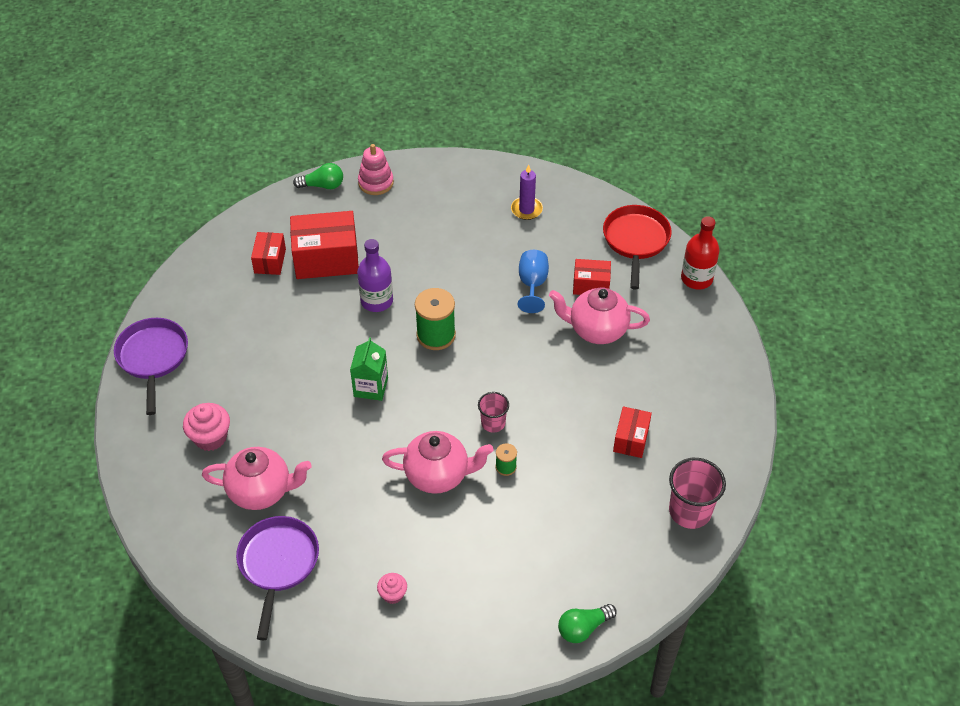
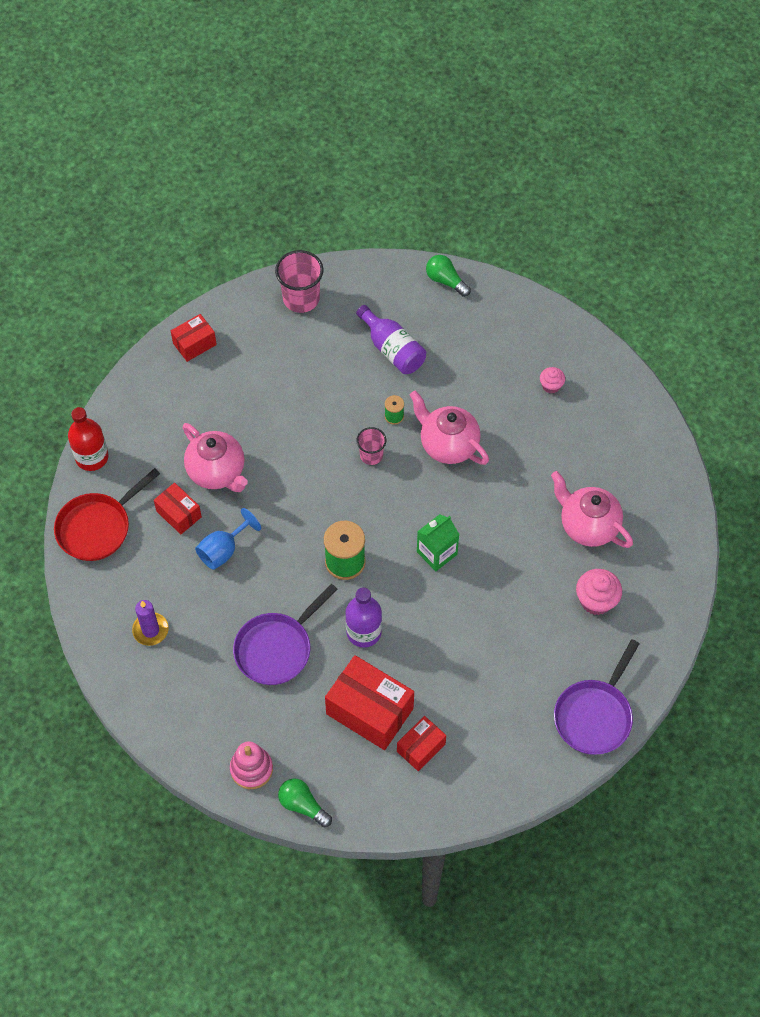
camera: 140 degrees left, 10 degrees up
(278, 564) = (615, 461): purple pan -> purple pan (277, 648)
(564, 523) = (392, 349): none -> purple bottle
(583, 628) = (445, 281): green light bulb -> green light bulb turned 150 degrees counterclockwise
(631, 439) = (286, 372): red box -> red box (194, 344)

